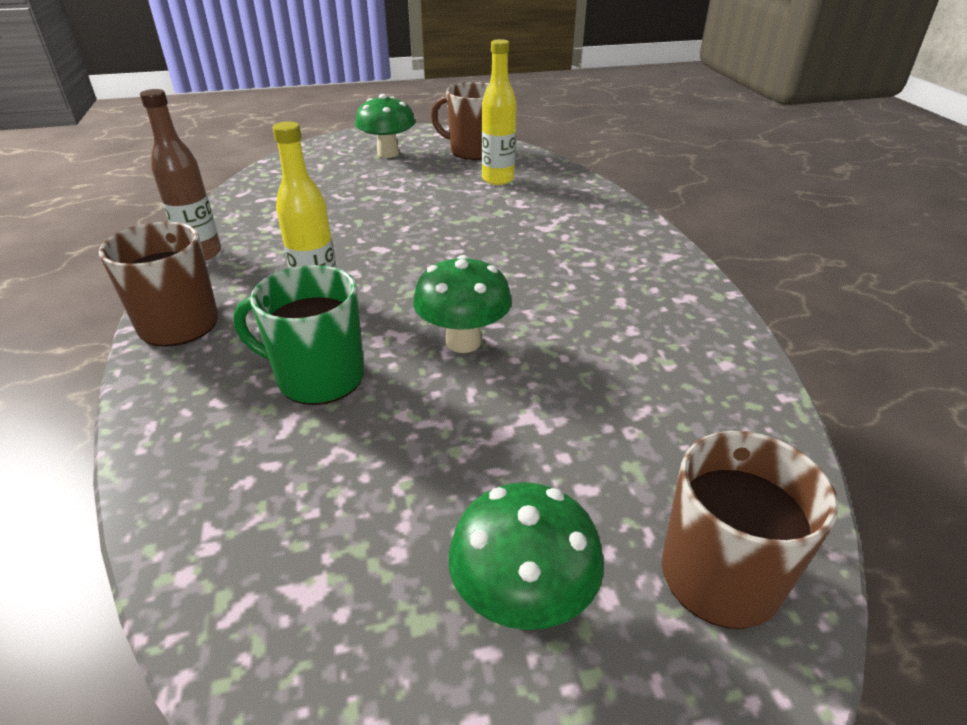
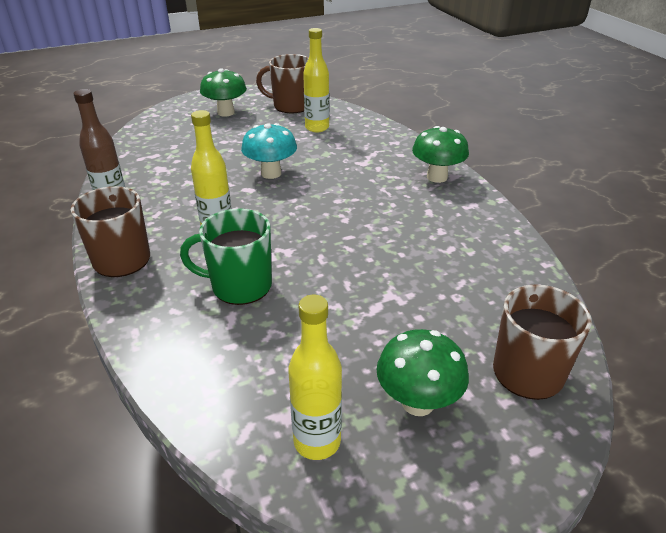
camera: 10 degrees left, 0 degrees up
(339, 645) = (317, 441): none -> yellow bottle
(417, 231) = (271, 173): none -> turquoise mushroom
(463, 342) = (331, 251): green mushroom -> green mushroom (437, 177)

